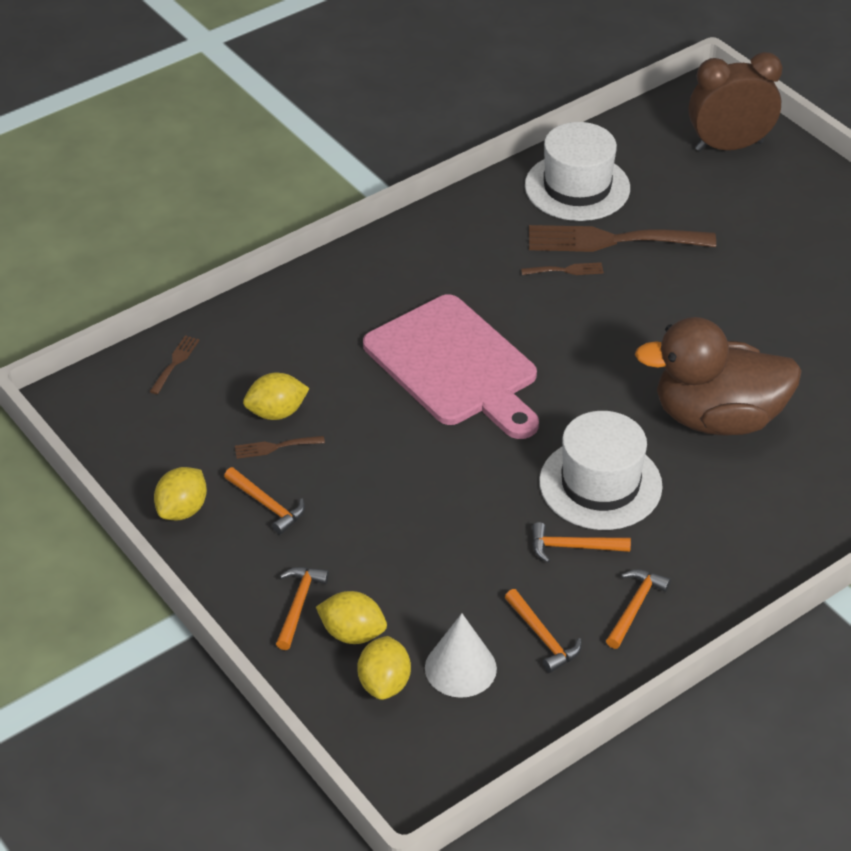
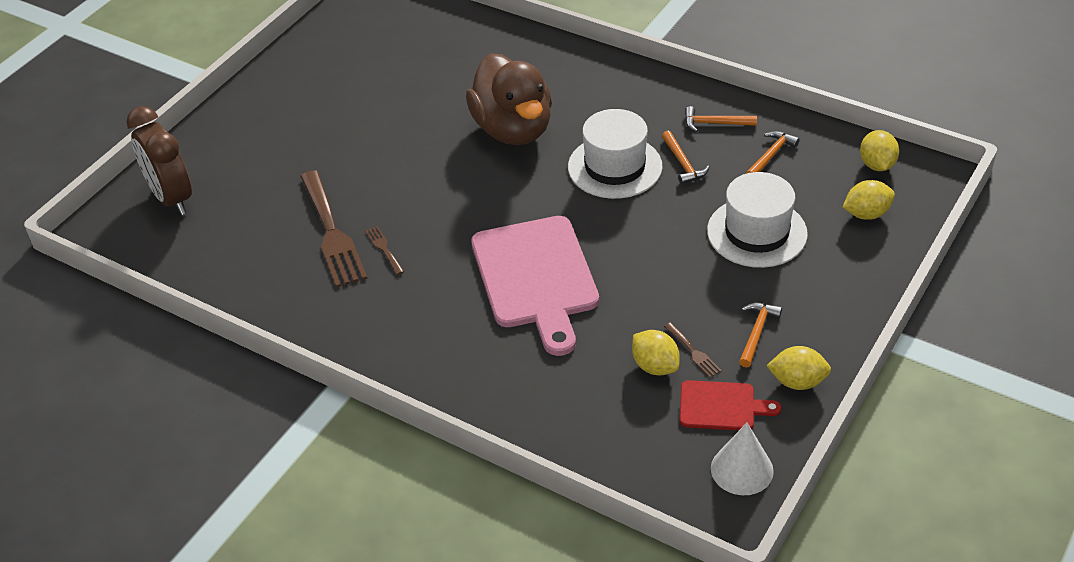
camera: 110 degrees left, 0 degrees up
(175, 362) = (637, 460): brown fork -> none
(193, 441) = (721, 406): none -> red cutting board
(299, 605) = (836, 279): orange hammer -> none
(352, 633) = (838, 243): yellow lemon -> yellow lemon (877, 165)
(455, 366) = (536, 278): pink cutting board -> pink cutting board turned 135 degrees clockwise
(460, 668) = (825, 184): white cone -> white cone (742, 469)
(577, 187) = (265, 273): white hat -> white hat (757, 232)

